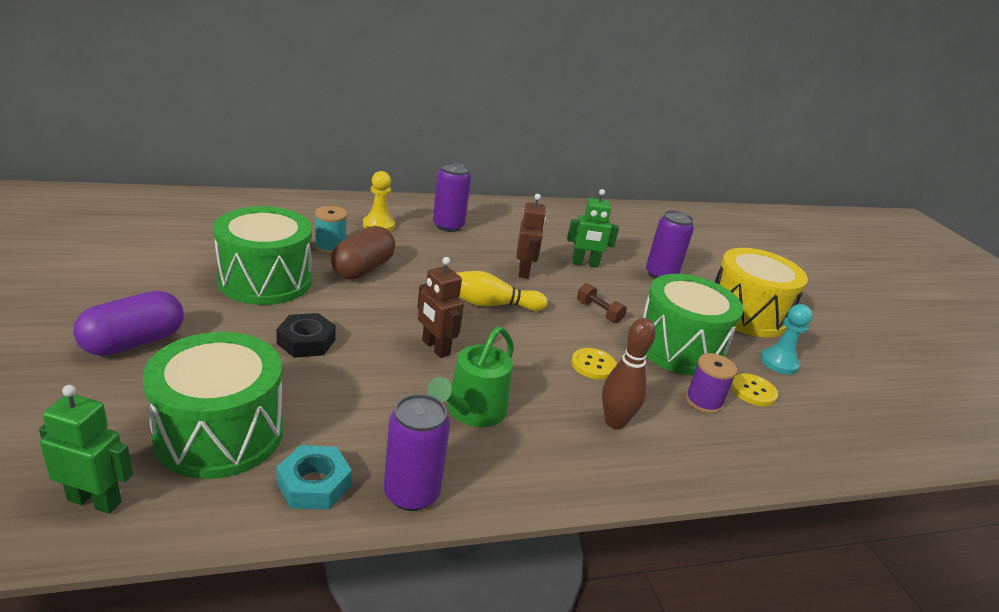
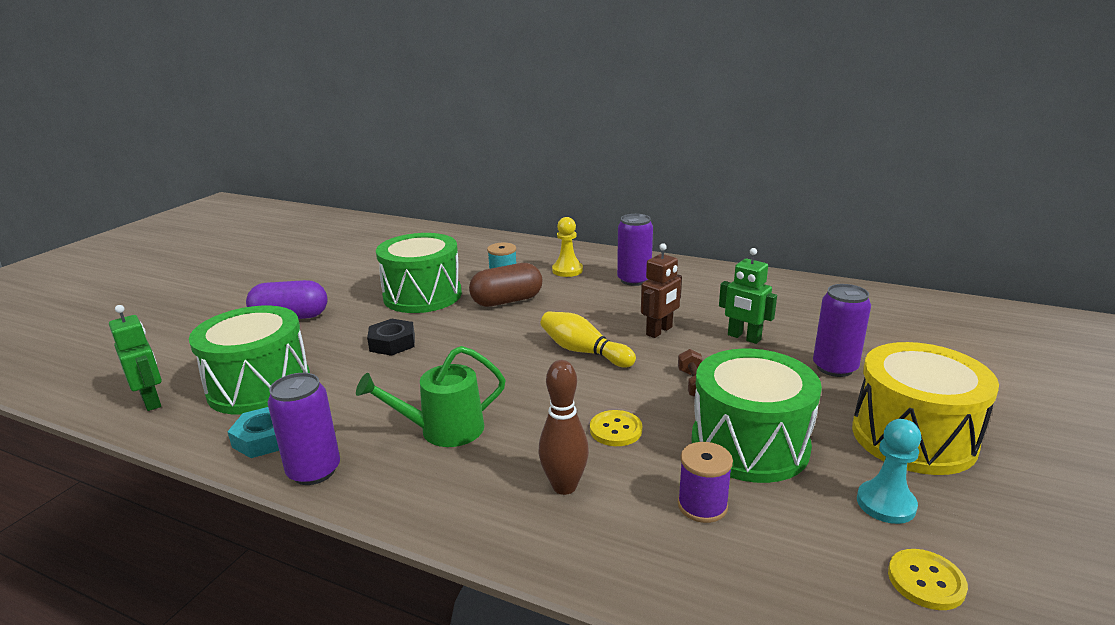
camera: 45 degrees right, 5 degrees down
(435, 348) = (483, 373): brown robot -> none
(753, 391) = (792, 520): yellow button -> yellow button (926, 581)

